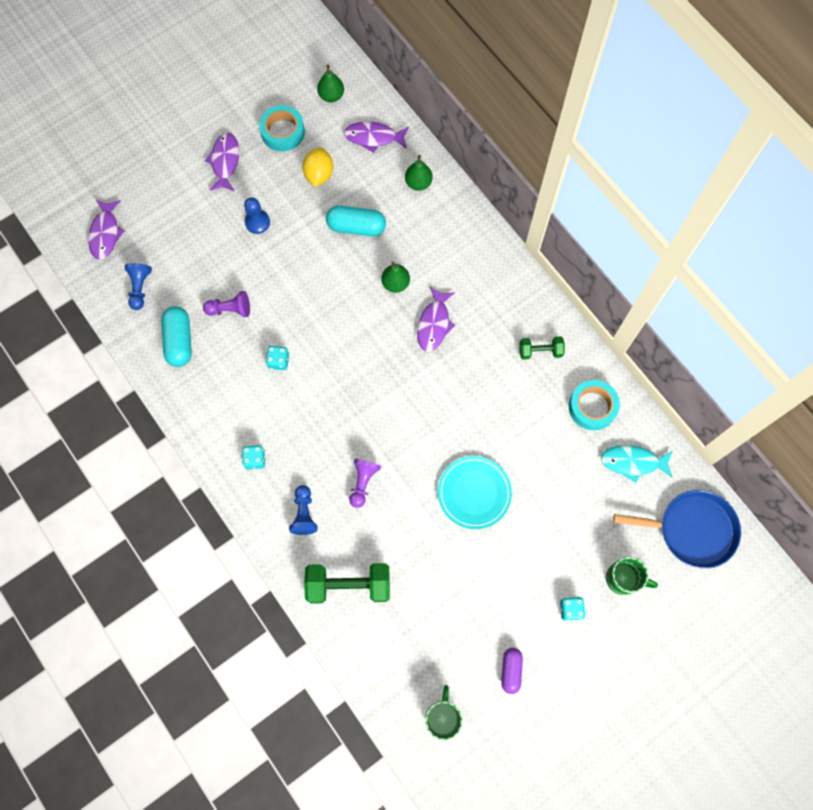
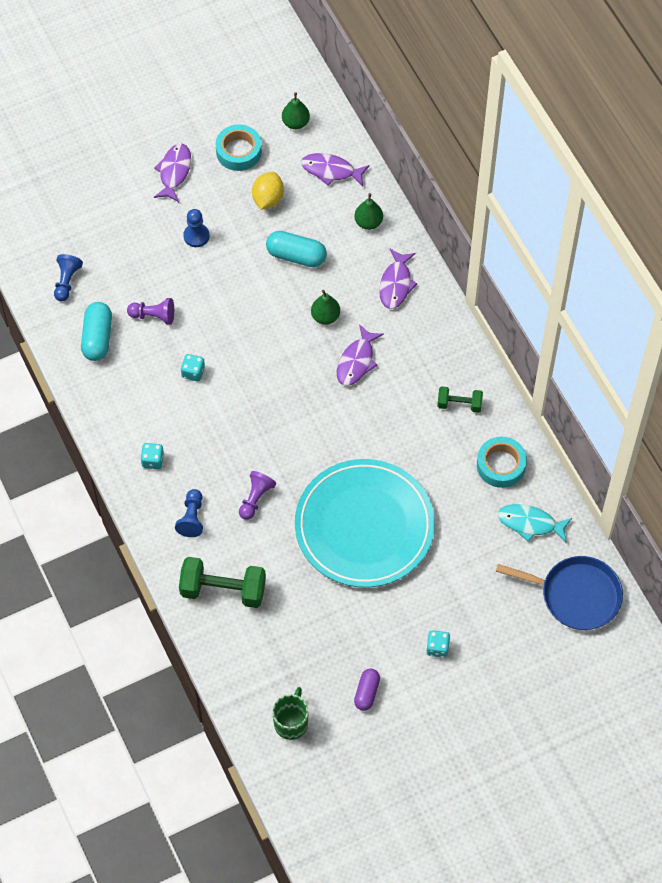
camera: 10 degrees right, 10 degrees down
(105, 233) = (41, 224): purple fish -> purple fish (396, 284)
(474, 493) = (364, 526): turquoise plate -> turquoise plate, size x1.87
(623, 579) = (496, 629): green mug -> none

